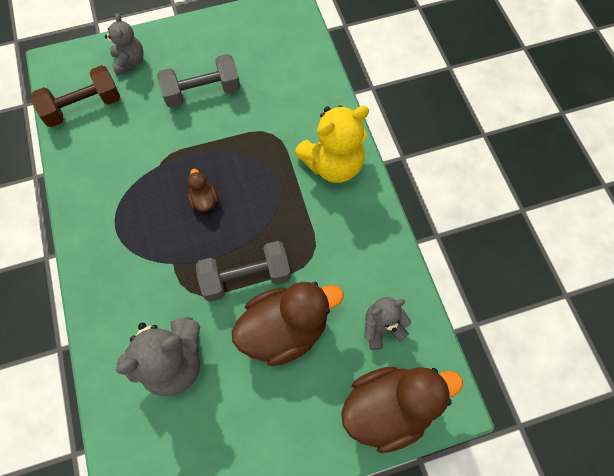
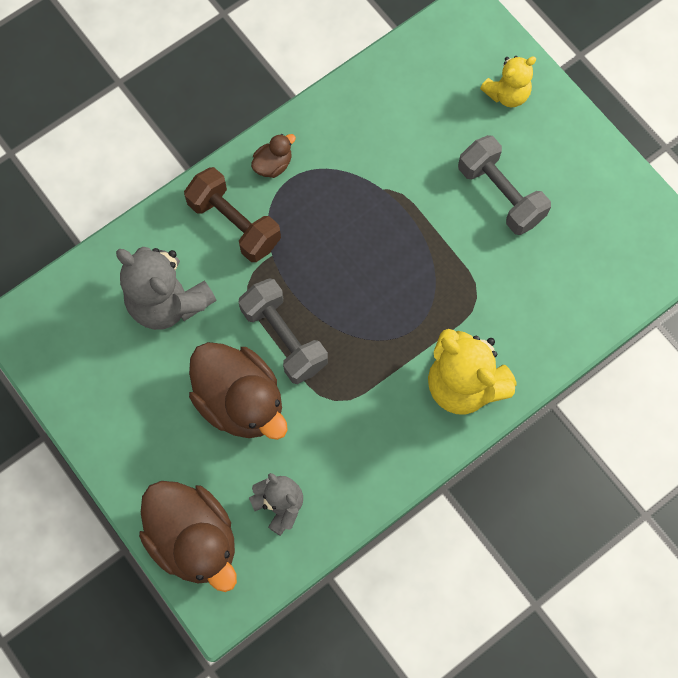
camera: 70 degrees right, 5 degrees up
(83, 107) = (424, 74): brown dumbbell -> brown dumbbell (234, 223)
(129, 62) = (507, 94): grey teddy bear -> yellow teddy bear
(204, 200) = (358, 256): brown duck -> brown duck (273, 165)

